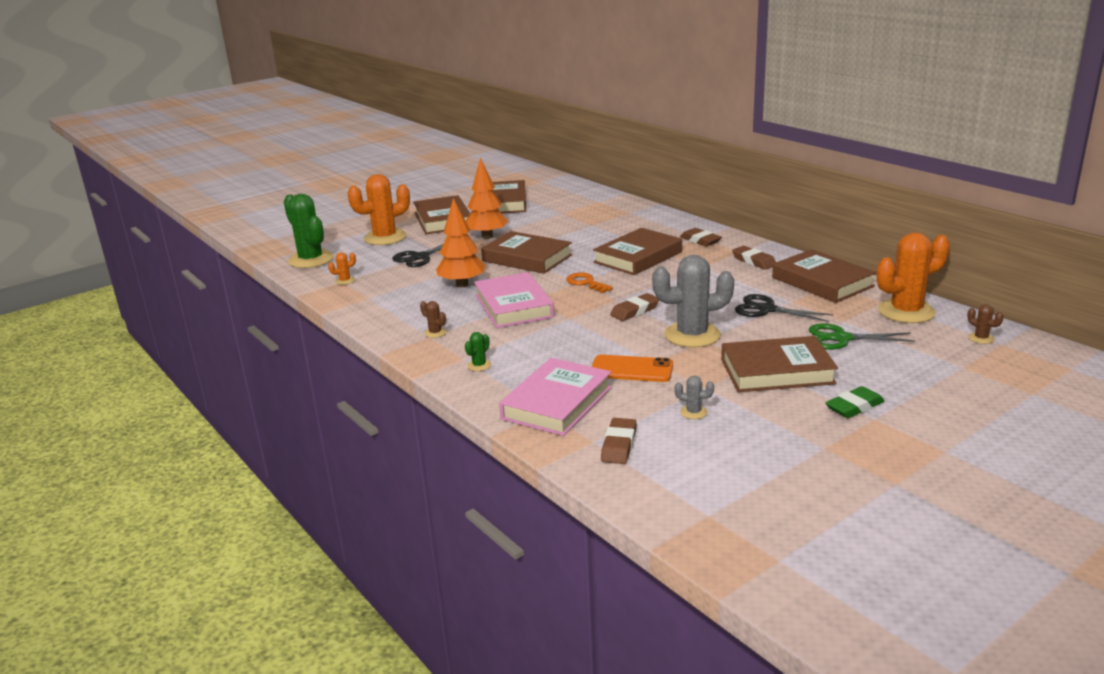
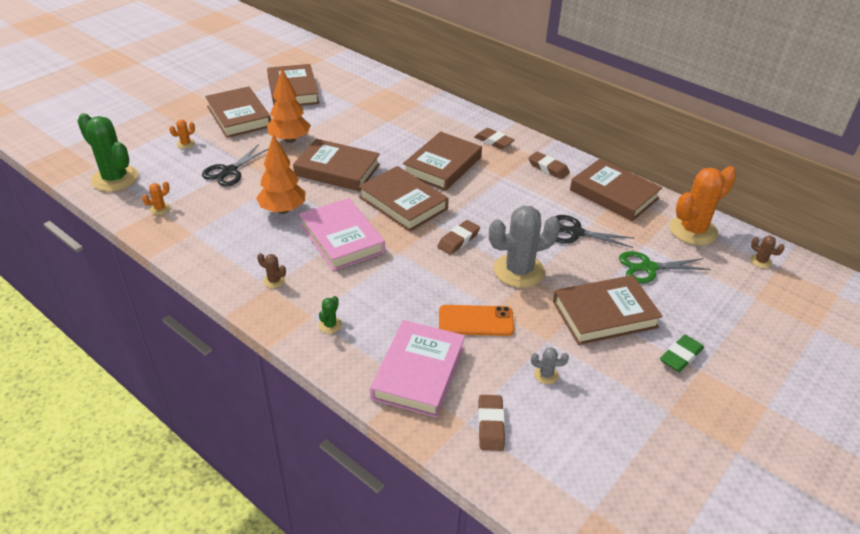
camera: 15 degrees left, 15 degrees up
(385, 238) = (185, 144): orange cactus -> orange cactus, size x0.42
(586, 283) = (403, 203): orange key -> brown book

